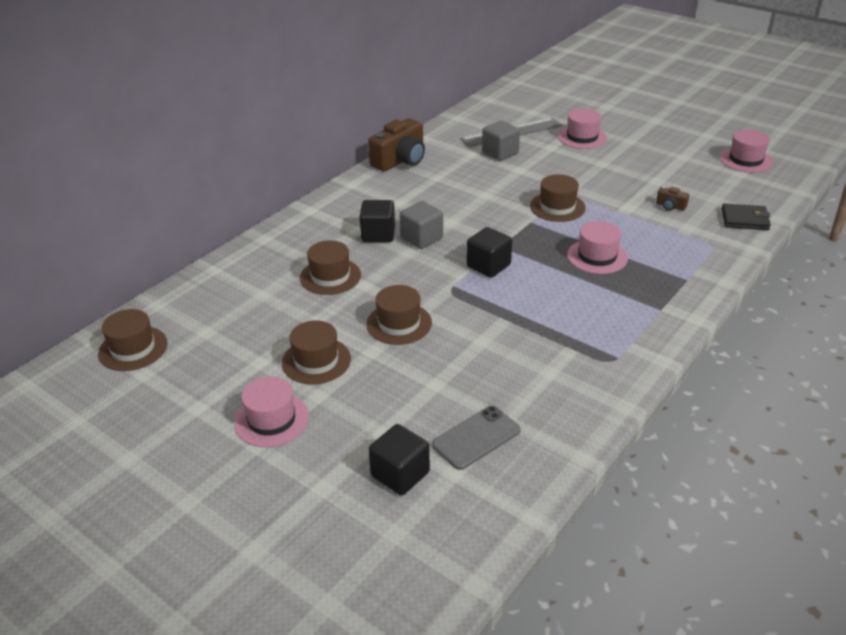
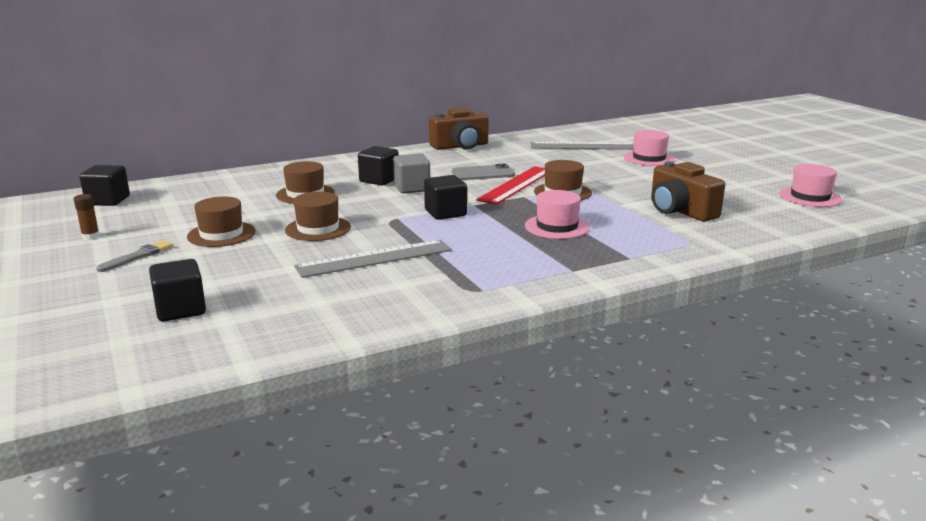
camera: 25 degrees right, 15 degrees down
(133, 348) = (108, 201): brown hat -> black cube
(185, 408) = (90, 236): none -> brown glue stick
(271, 420) = (137, 256): pink hat -> grey brush
(476, 438) = (275, 306): grey phone -> grey phone (483, 173)
(493, 348) = (374, 258): none -> grey ruler
(500, 153) = (555, 155): grey cube -> none
(508, 207) = (516, 185): none -> red ruler
(670, 206) = (680, 211): brown camera -> brown camera, size x2.24
(744, 219) = (753, 233): black wallet -> none

